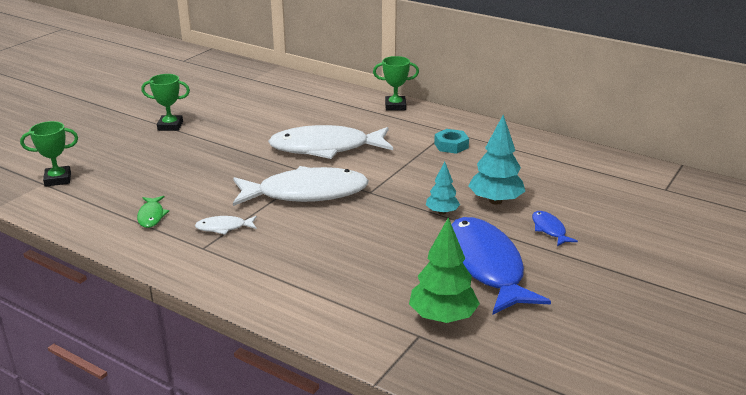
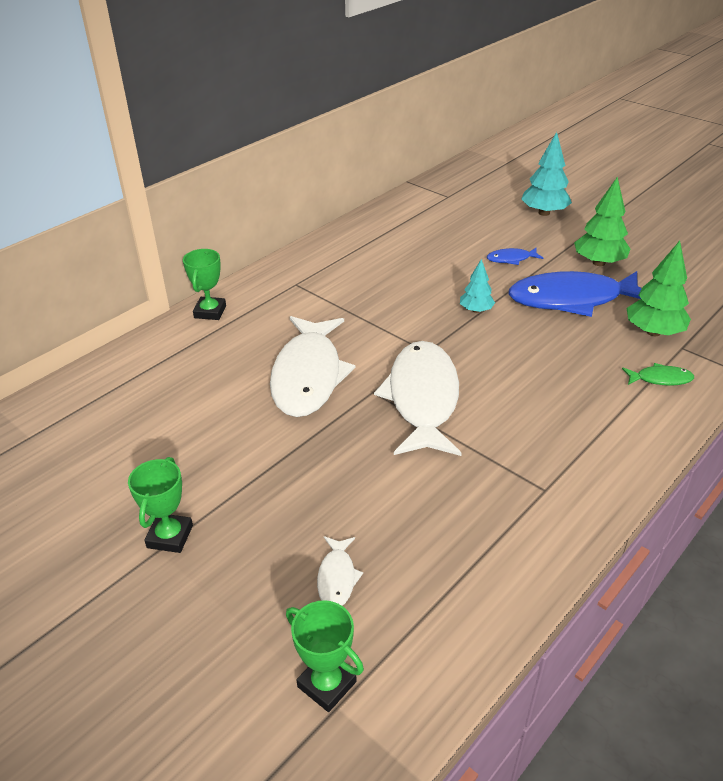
camera: 80 degrees left, 10 degrees up
(58, 179) = (327, 684): green trophy -> green trophy turned 45 degrees counterclockwise
(151, 216) = (464, 545): green fish -> green fish (660, 379)
(224, 227) = (498, 471): white fish -> white fish (337, 577)
(451, 145) = (332, 286): turquoise nut -> none
(495, 201) = (457, 278): turquoise tree -> turquoise tree (544, 213)
(575, 286) = (598, 263): none -> green tree

